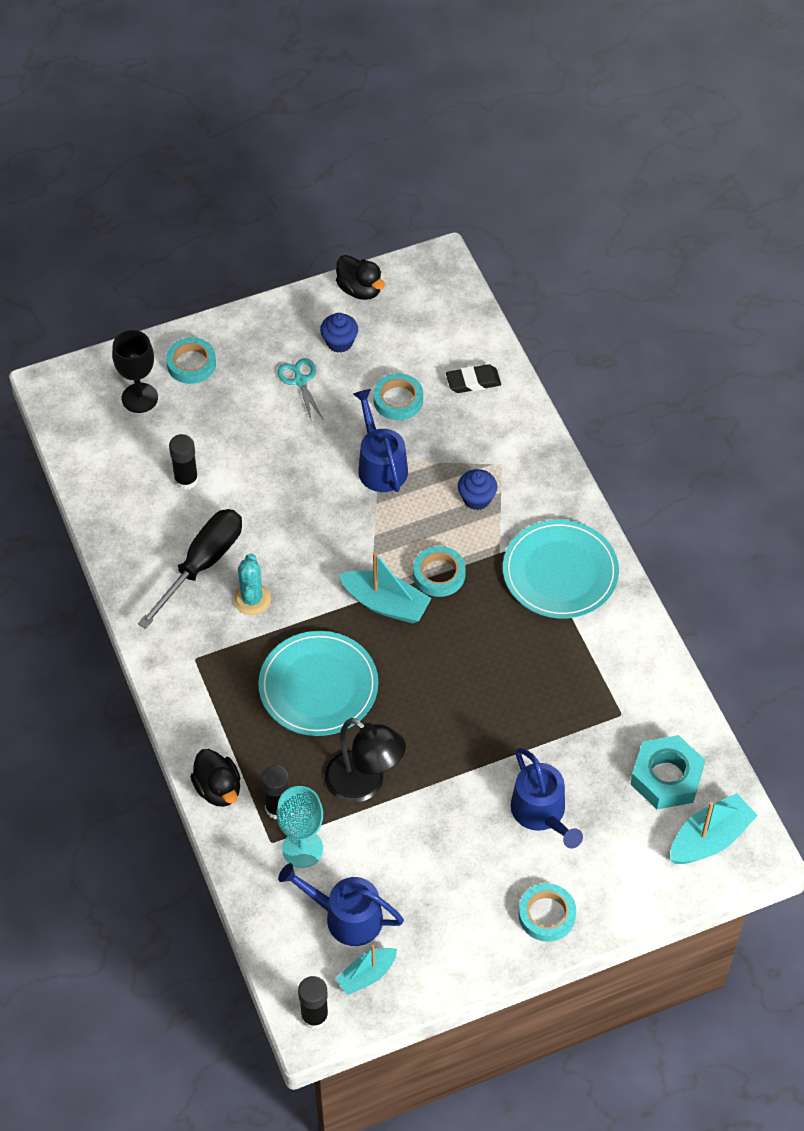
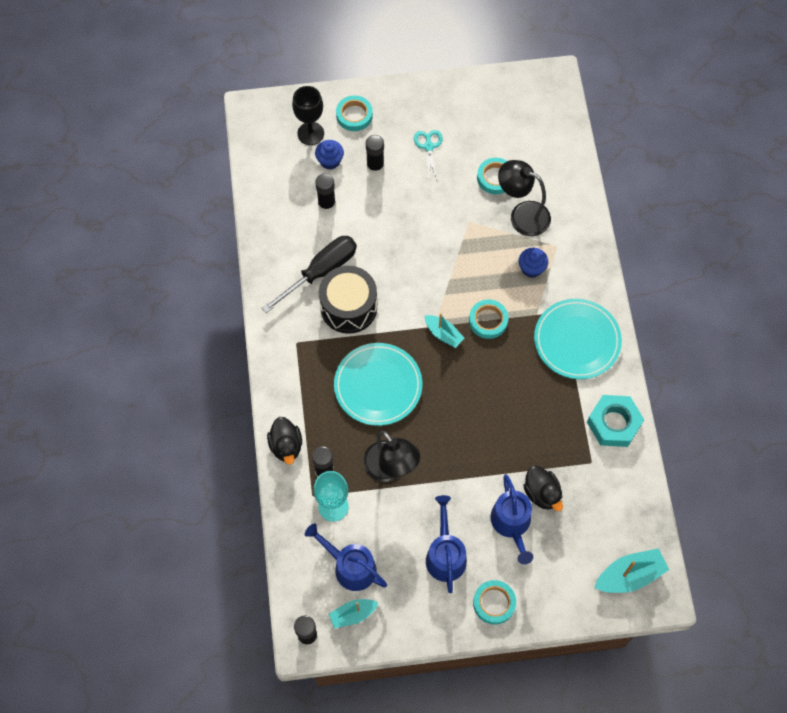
camera: 15 degrees right, 10 degrees up
(237, 419) = (375, 166): none -> black glue stick
(252, 599) = (348, 307): turquoise cactus -> black drum
(339, 342) = (465, 123): blue cupcake -> blue cupcake (330, 161)
(360, 289) = (491, 85): black duck -> black duck (542, 493)
(380, 465) = (468, 226): blue watering can -> blue watering can (445, 555)
(385, 604) = (443, 334): turquoise boat -> turquoise boat, size x0.65
(445, 437) = (522, 215): none -> black lamp
(473, 381) = (554, 176): black eraser -> none
(666, 777) = (611, 520): turquoise nut -> turquoise nut (614, 423)

